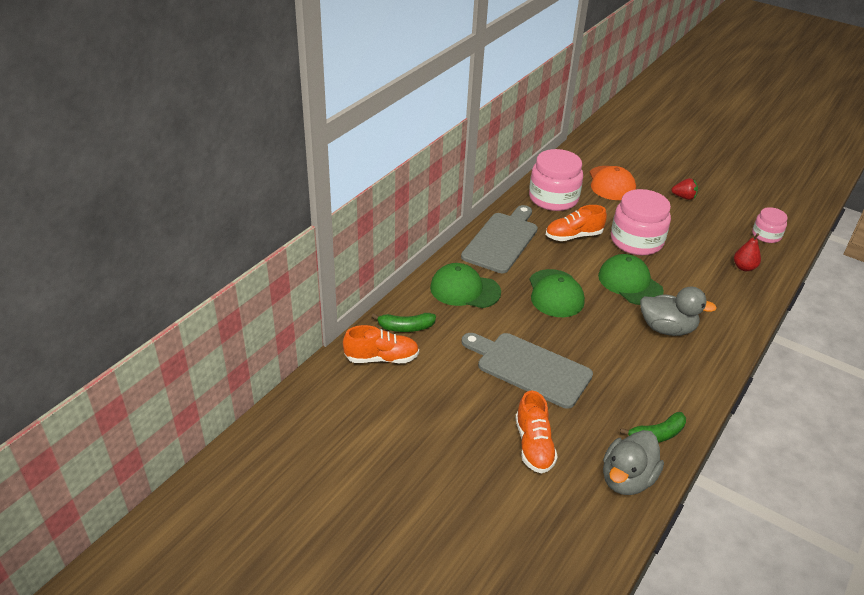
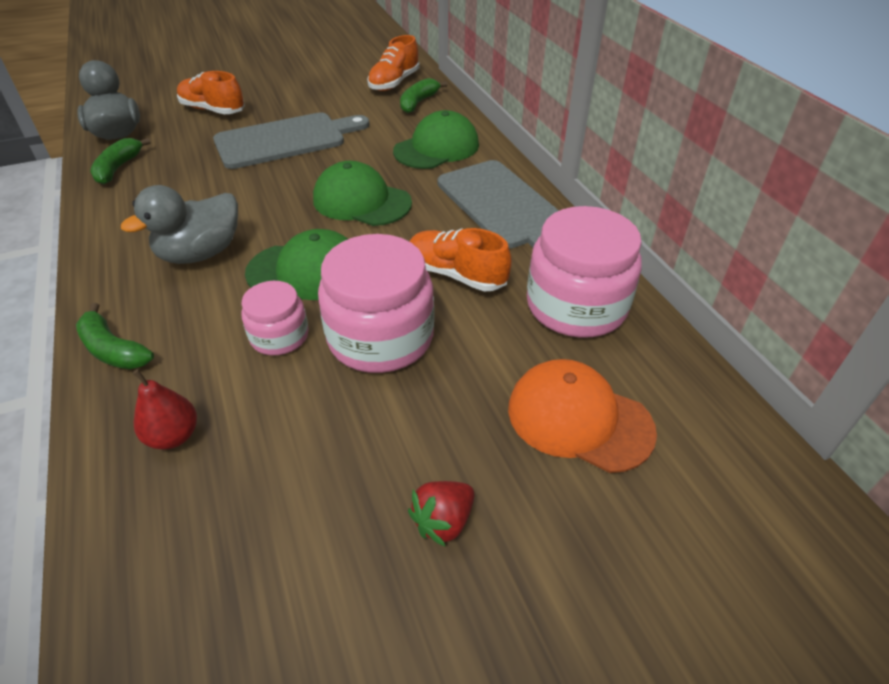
camera: 125 degrees right, 5 degrees up
(573, 236) = (456, 274): orange shoe -> orange shoe turned 75 degrees counterclockwise
(745, 313) = (113, 349): none -> green banana
(766, 235) = (188, 576): pink jar -> pink jar (279, 336)

